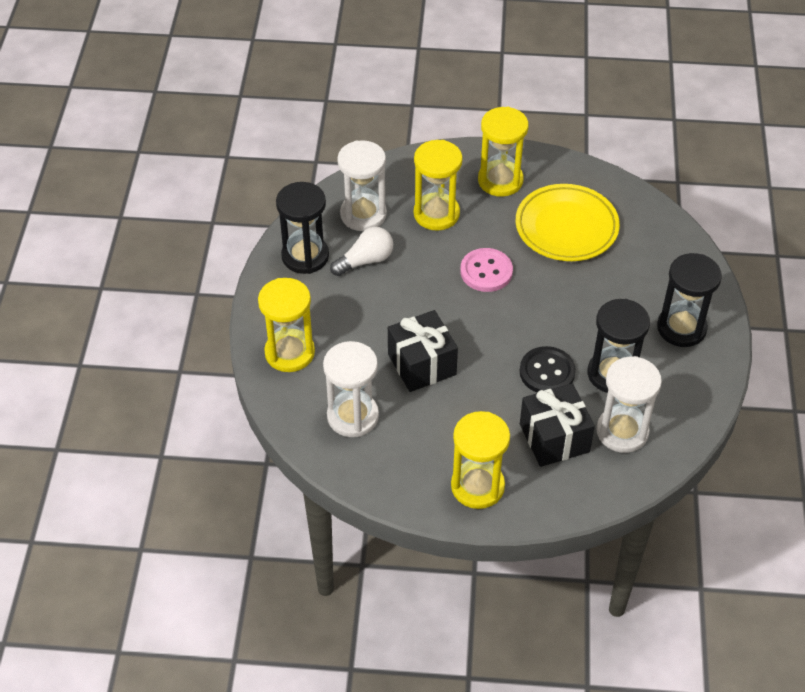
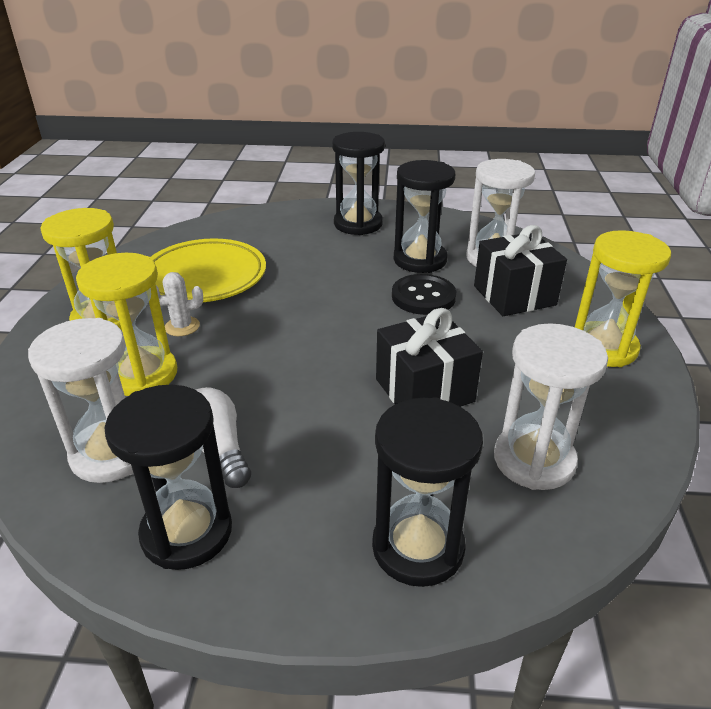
camera: 90 degrees left, 15 degrees down
(289, 352) = (418, 547): yellow hourglass -> black hourglass
(486, 271) = (263, 334): pink button -> none
(493, 224) = (182, 326): none -> white cactus

